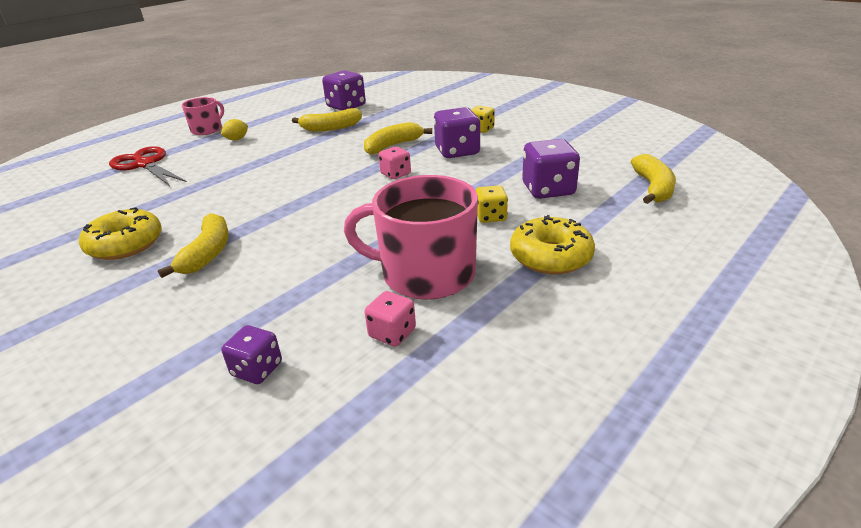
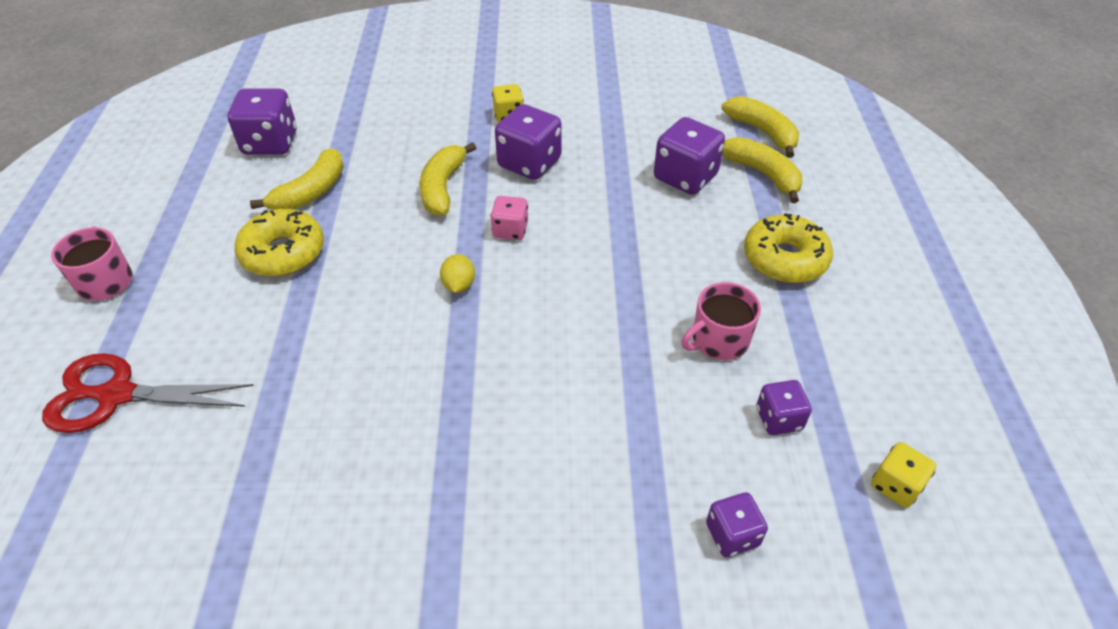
camera: 45 degrees left, 15 degrees up
(125, 244) = (342, 521): yellow donut -> yellow donut (283, 252)
(208, 253) = (471, 460): yellow banana -> yellow banana (762, 174)
(237, 139) = (195, 276): yellow lemon -> yellow lemon (459, 285)
(392, 333) = (779, 419): pink dice -> purple dice
(426, 274) = (718, 340): pink mug -> pink mug, size x0.56
(490, 217) = (681, 239): yellow dice -> yellow dice (895, 485)

